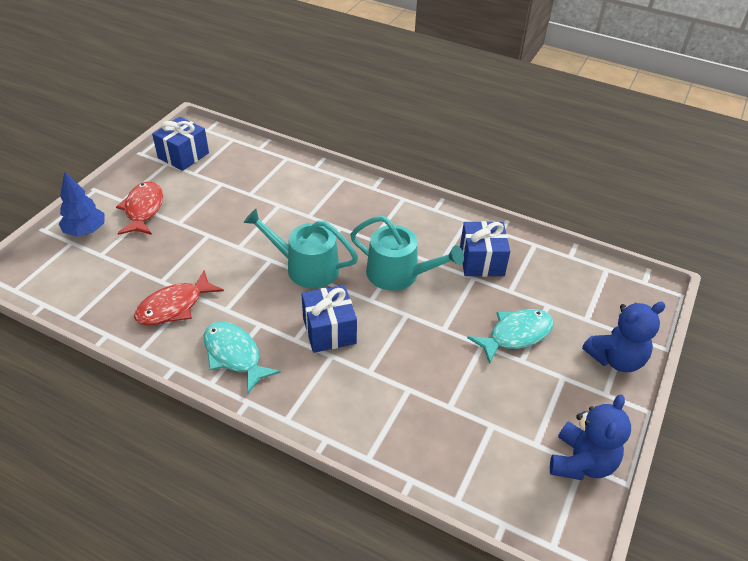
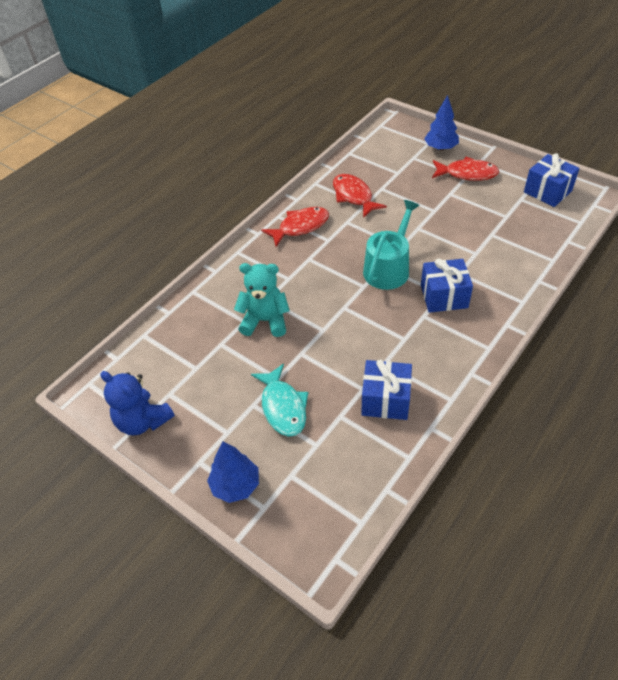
camera: 105 degrees right, 5 degrees up
(234, 355) = (300, 227): turquoise fish -> red fish
(329, 330) = (314, 278): blue gift -> blue gift (444, 296)
(399, 274) = (373, 330): turquoise watering can -> none
(404, 368) = (265, 321): none -> turquoise teddy bear
(615, 359) = (235, 485): blue teddy bear -> blue tree

